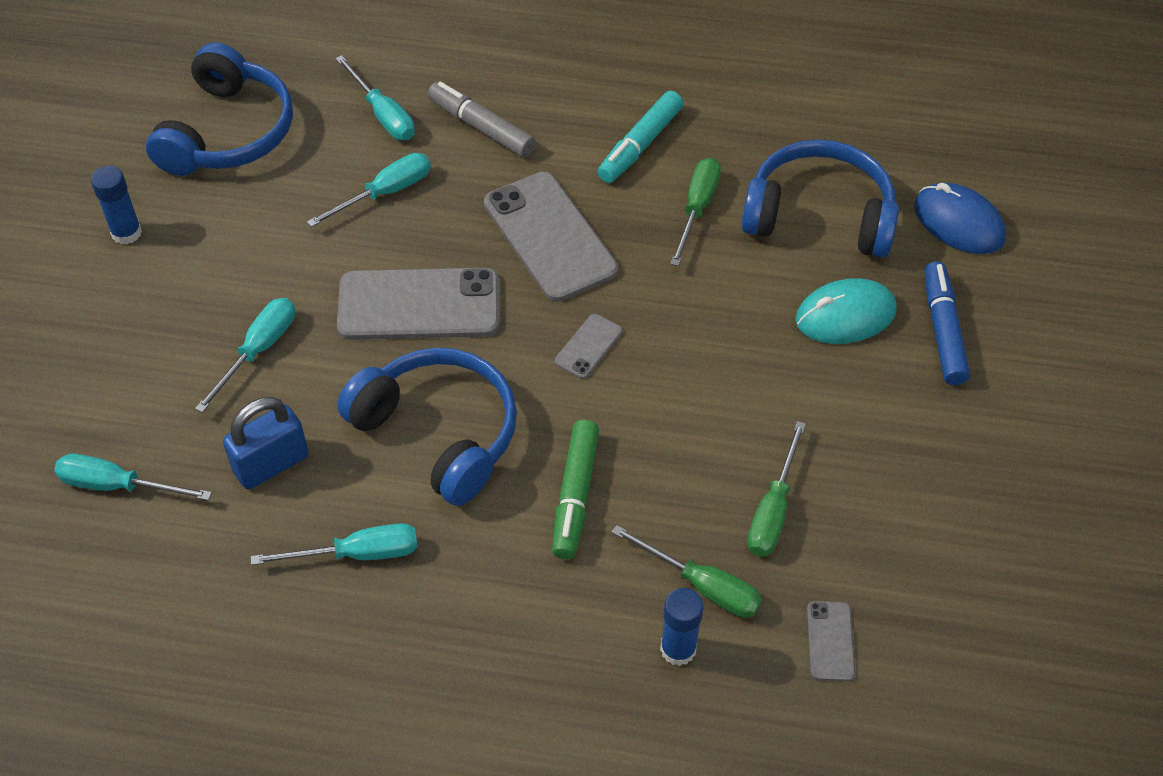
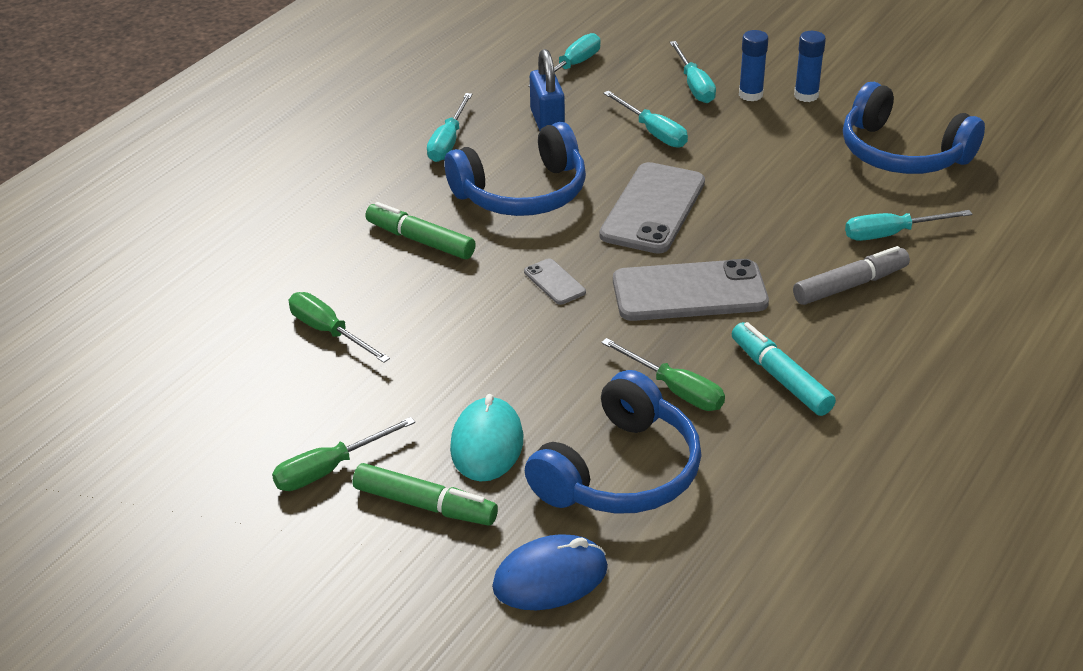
camera: 115 degrees right, 15 degrees down
(385, 193) = (789, 216): turquoise screwdriver -> turquoise screwdriver (694, 85)
(678, 649) = (262, 253): blue glue stick -> blue glue stick (750, 95)
(702, 586) = (298, 278): green screwdriver -> green screwdriver (329, 469)
(830, 641) = (202, 324): grey phone -> none
(943, 330) = (425, 505): blue marker -> green marker

